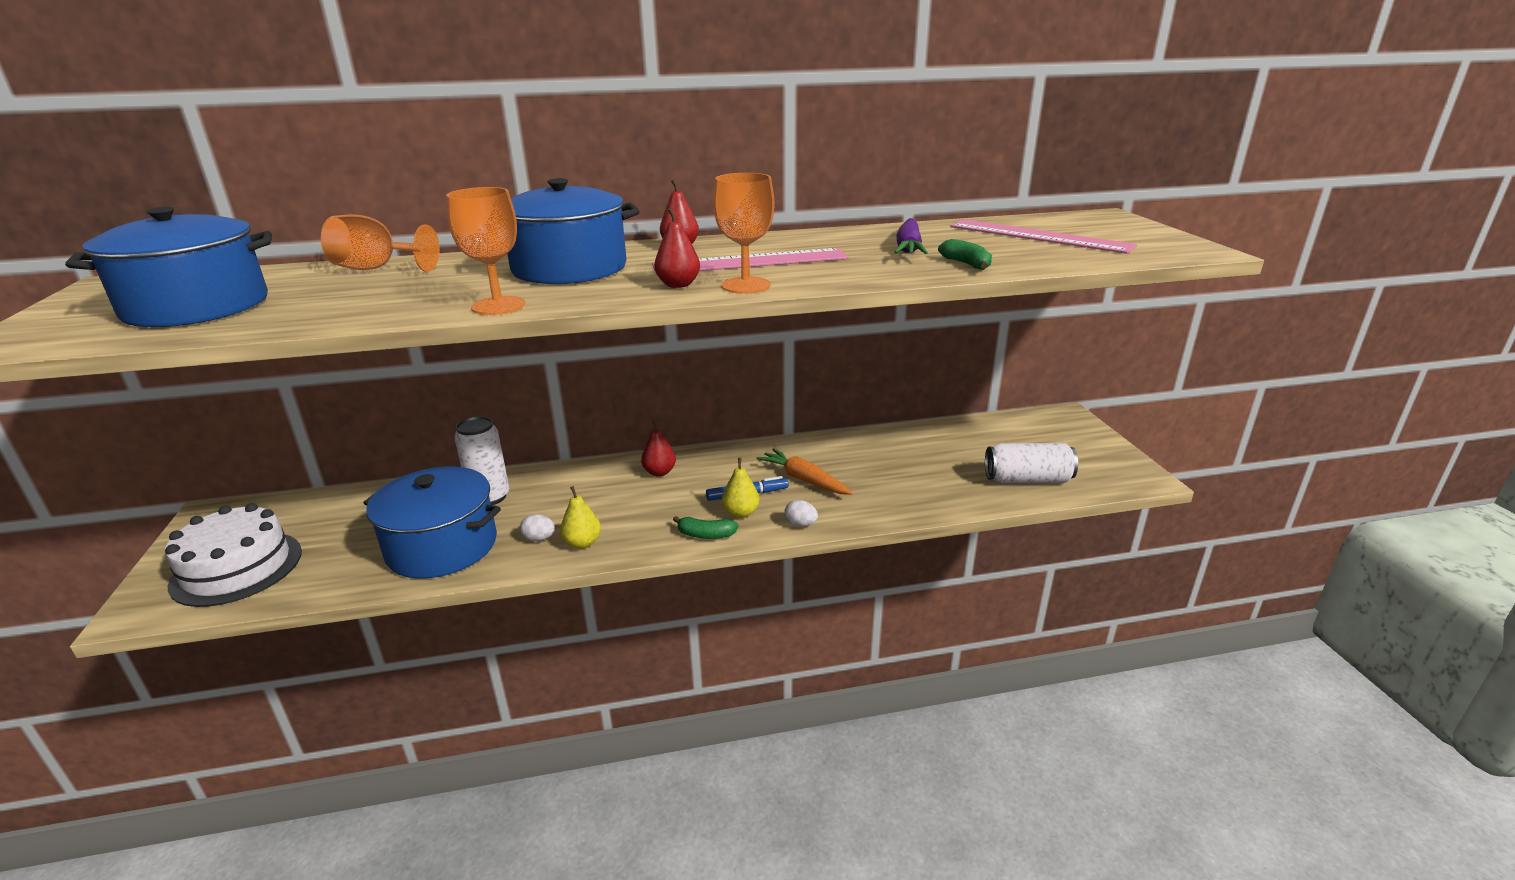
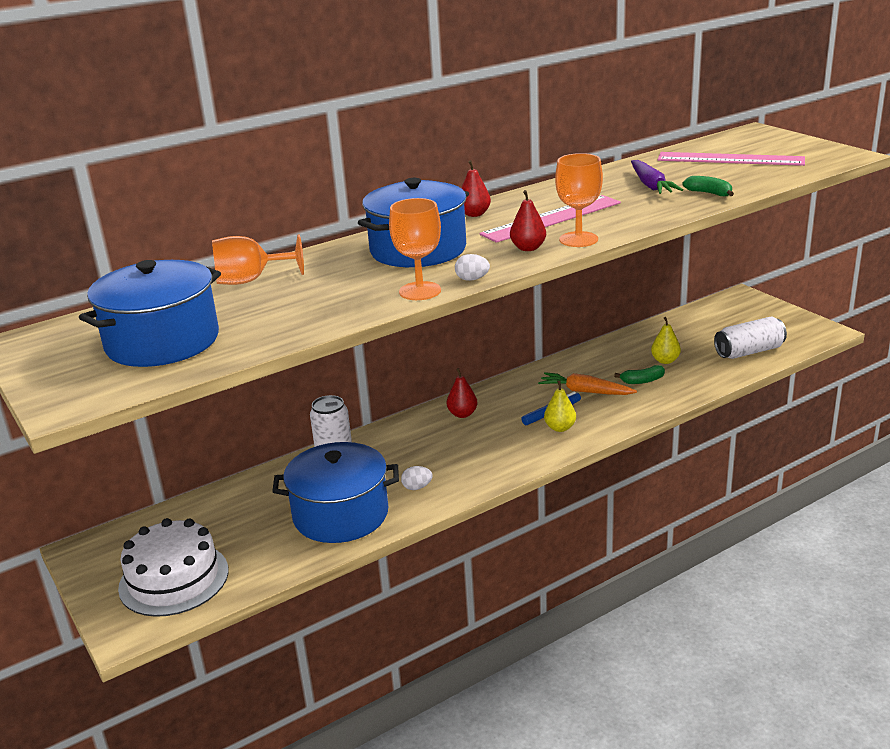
camera: 20 degrees left, 0 degrees up
(582, 543) = (457, 481): yellow pear -> yellow pear (665, 361)
(706, 535) = (548, 450): green banana -> green banana (642, 381)
(800, 524) = (613, 424): white egg -> white egg (472, 279)

